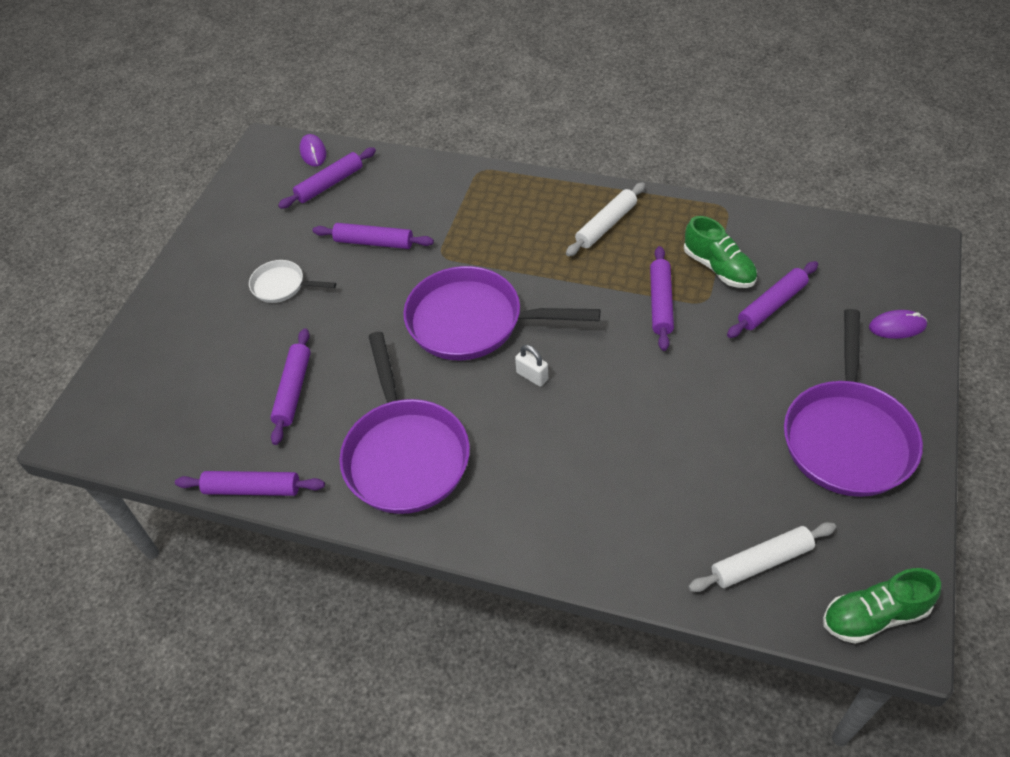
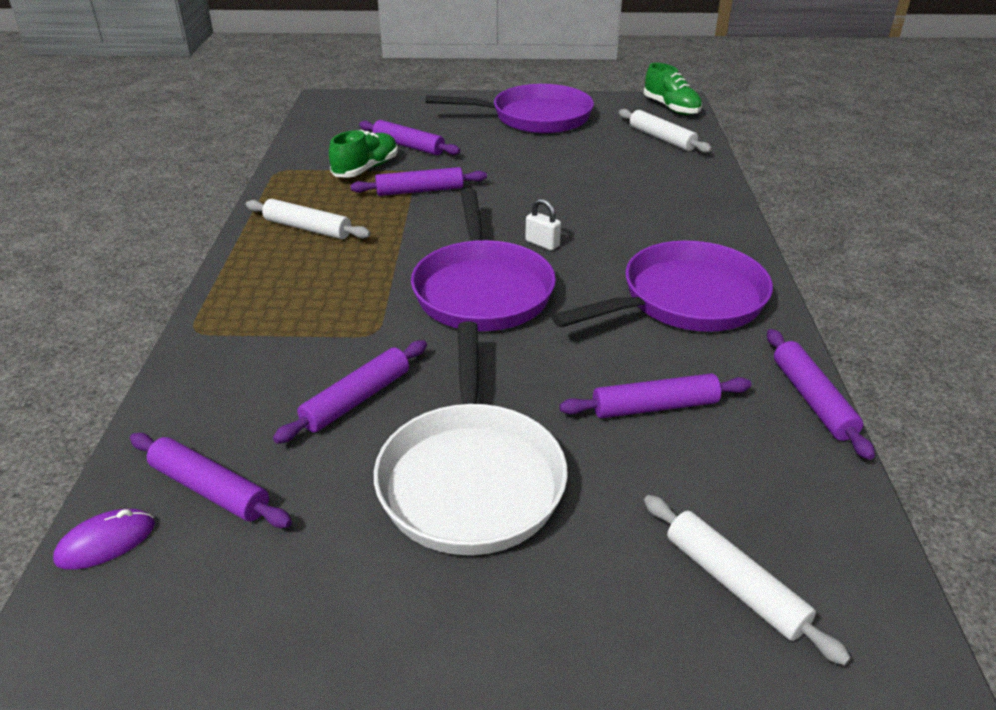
camera: 110 degrees left, 15 degrees down
(149, 381) = (734, 583): none -> white rolling pin
(282, 286) = (470, 478): white pan -> white pan, size x2.04
(374, 242) = (357, 399): purple rolling pin -> purple rolling pin turned 45 degrees clockwise
(532, 376) = (542, 243): white padlock -> white padlock turned 75 degrees counterclockwise
(897, 326) = (418, 105): purple mouse -> none

